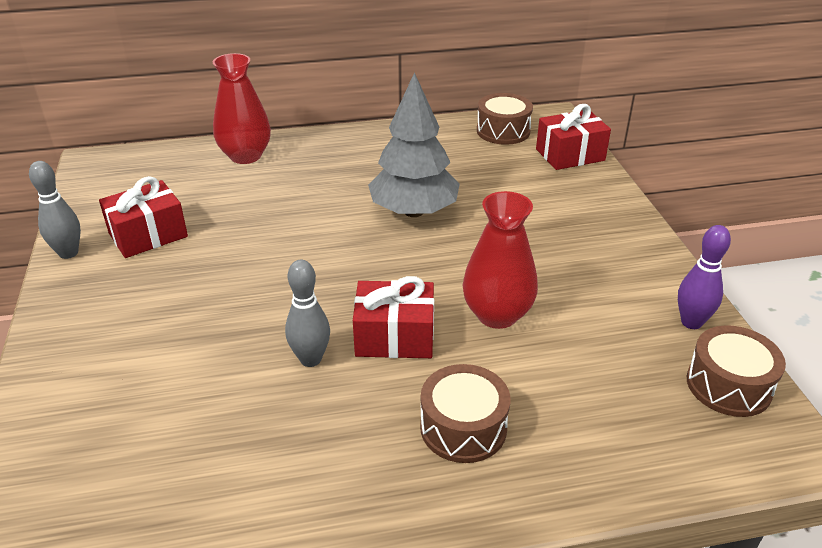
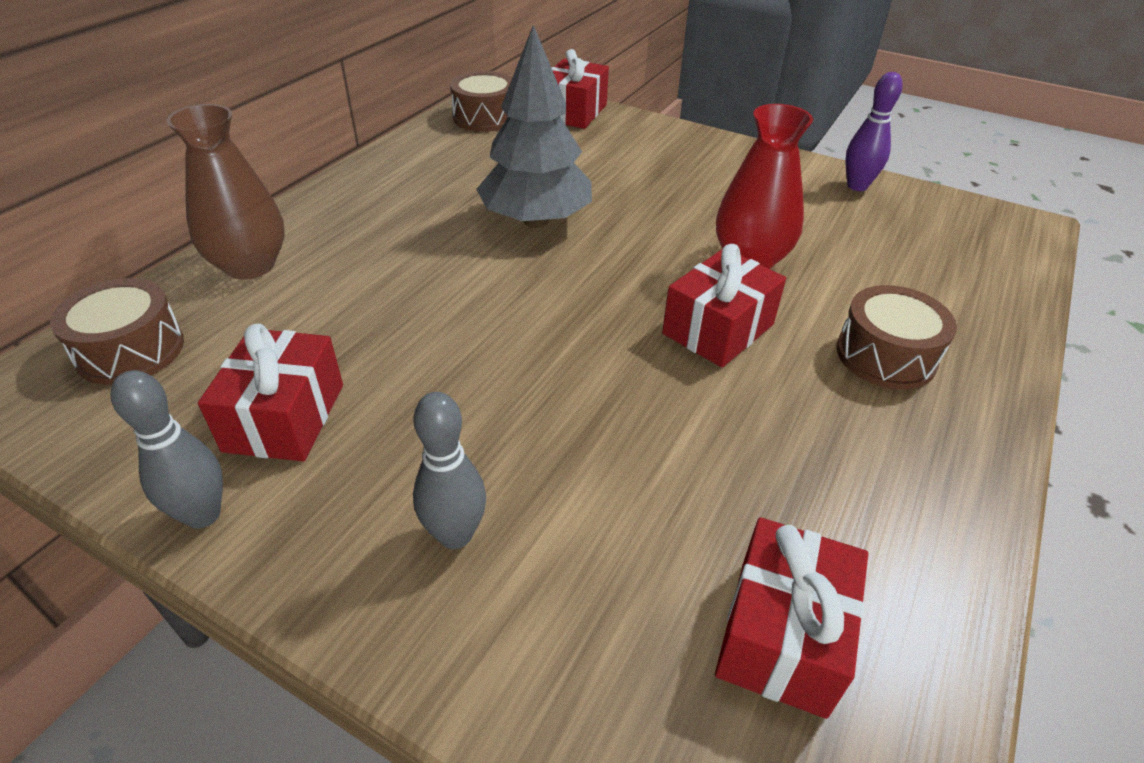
camera: 50 degrees left, 5 degrees up
(146, 481) = (782, 635): none -> red gift
(245, 156) = (250, 265): red vase -> brown vase
(310, 359) = (694, 399): grey bowling pin -> grey bowling pin (455, 535)
(728, 385) = (941, 212): brown drum -> brown drum (130, 350)

